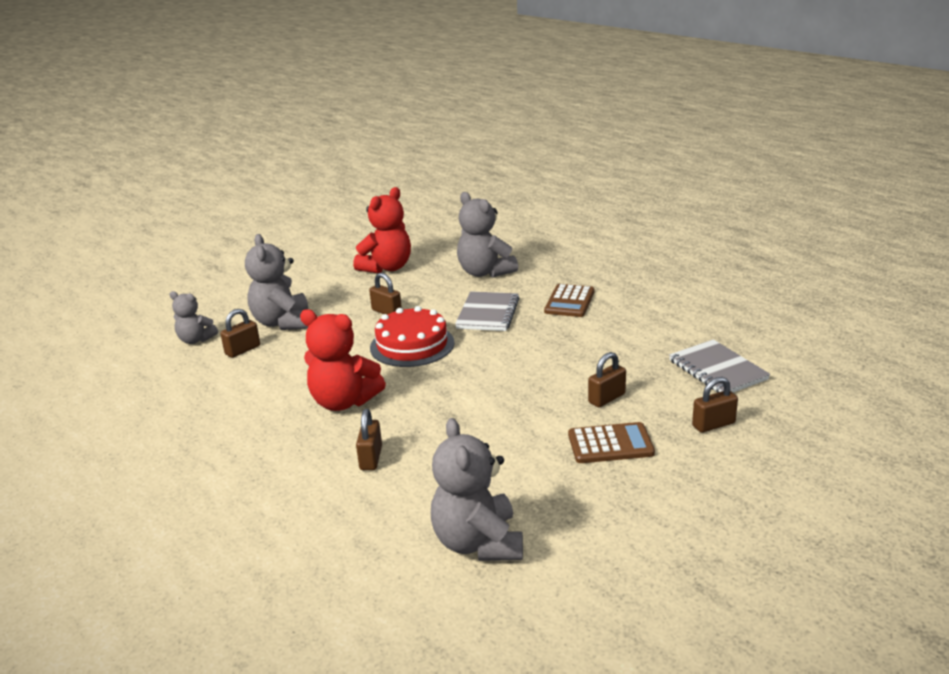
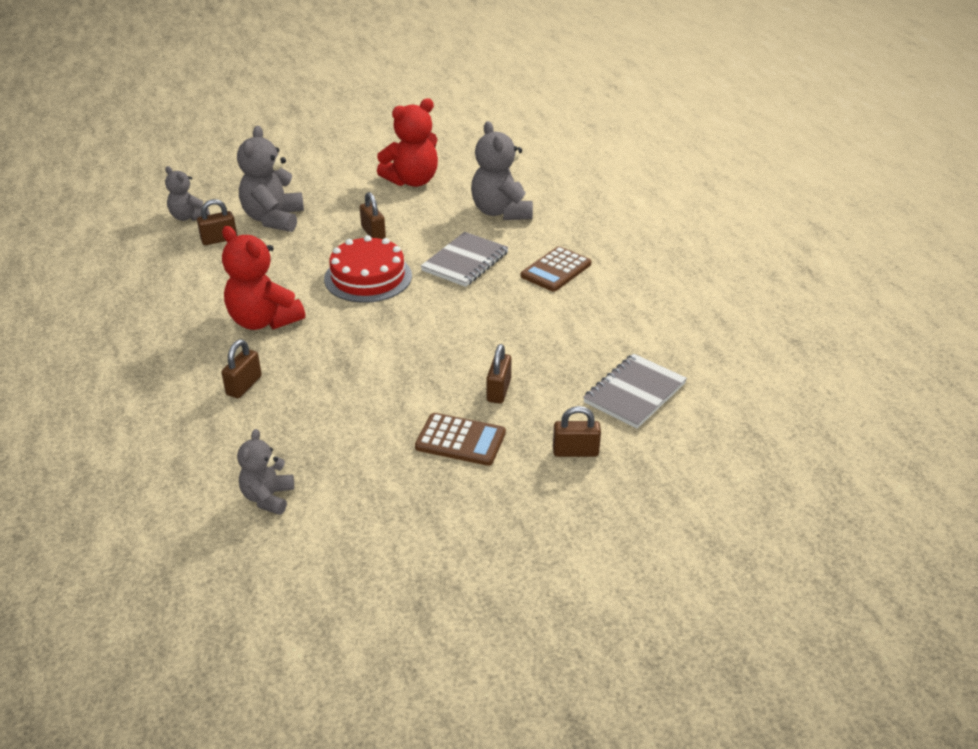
camera: 20 degrees right, 10 degrees up
(478, 543) = (268, 498): grey teddy bear -> grey teddy bear, size x0.60
(606, 398) = (498, 390): brown padlock -> brown padlock turned 60 degrees counterclockwise
(717, 370) = (634, 393): grey notebook -> grey notebook turned 45 degrees clockwise

